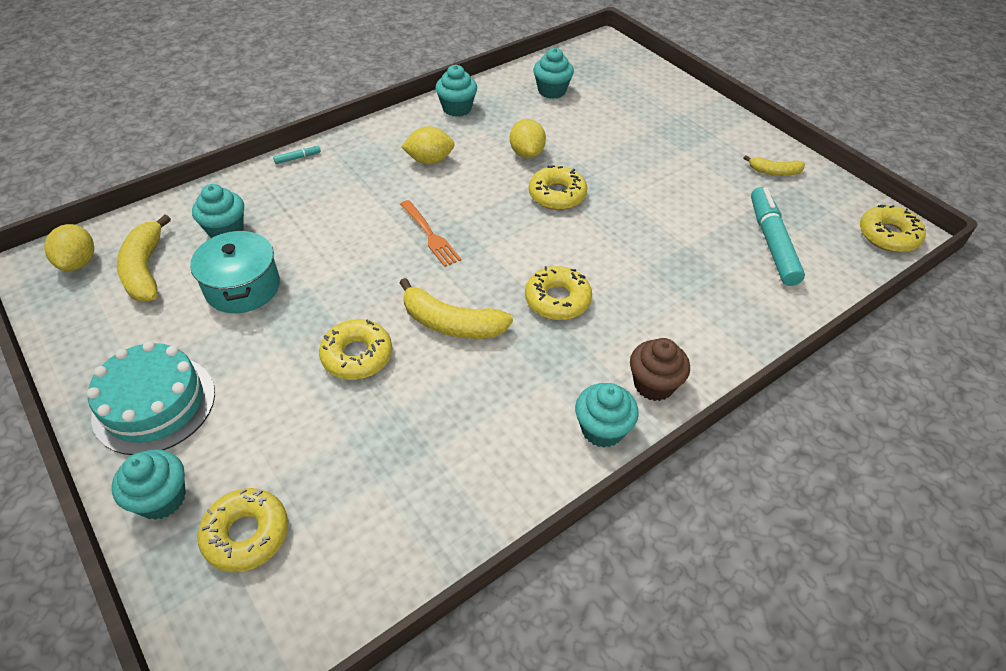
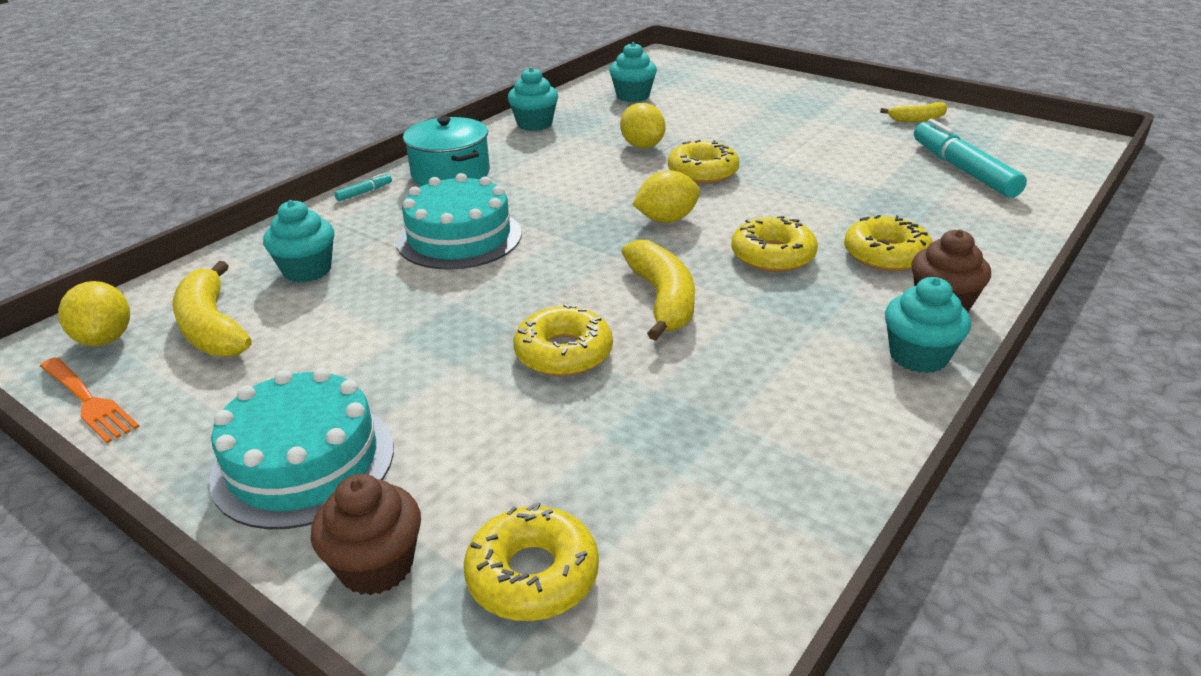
camera: 15 degrees left, 15 degrees down
(162, 498) = (376, 566): turquoise cupcake -> brown cupcake
(243, 287) = (364, 318): turquoise pot -> turquoise pot (450, 173)
(341, 223) = (459, 237): none -> turquoise cake
(429, 160) = (532, 169): yellow lemon -> yellow lemon (666, 219)
(429, 235) = (578, 229): orange fork -> orange fork (87, 401)
(451, 323) = (662, 300): yellow banana -> yellow banana turned 105 degrees counterclockwise
(888, 235) = (1070, 145): yellow donut -> yellow donut (885, 255)

